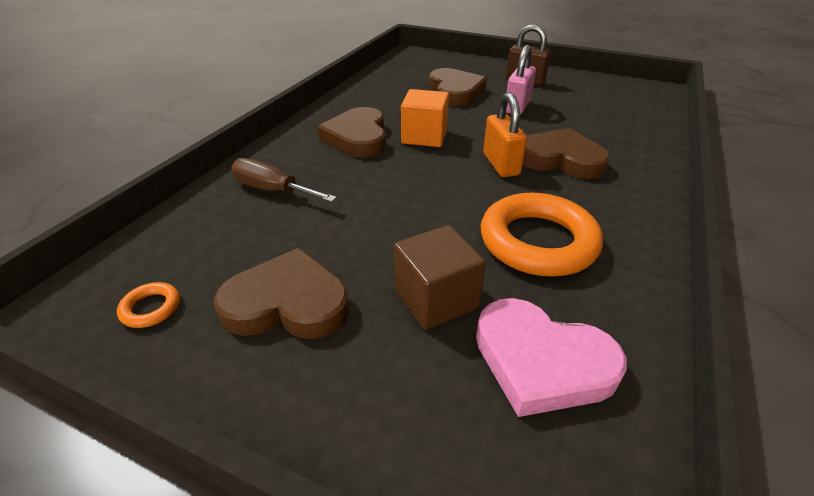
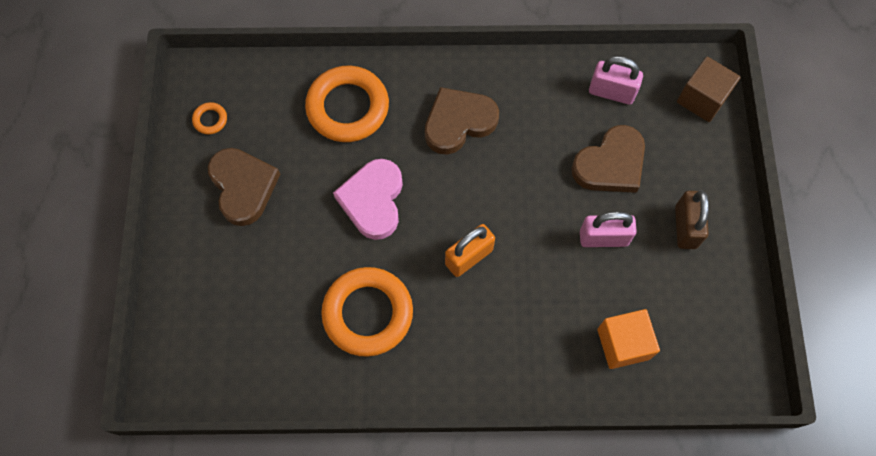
camera: 65 degrees right, 30 degrees up
(273, 190) = (348, 107): brown screwdriver -> orange ring
(396, 79) = (611, 92): none -> pink padlock
(424, 136) = (489, 176): orange cube -> orange cube (623, 344)
(436, 298) = (281, 267): brown cube -> brown cube (702, 99)
(541, 361) = (255, 340): pink heart -> pink heart (373, 200)
(560, 159) = (504, 305): brown heart -> none

